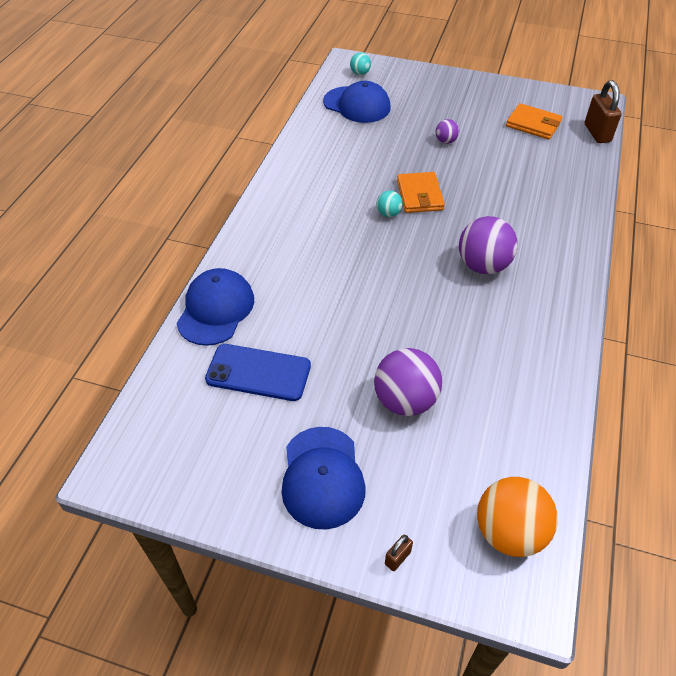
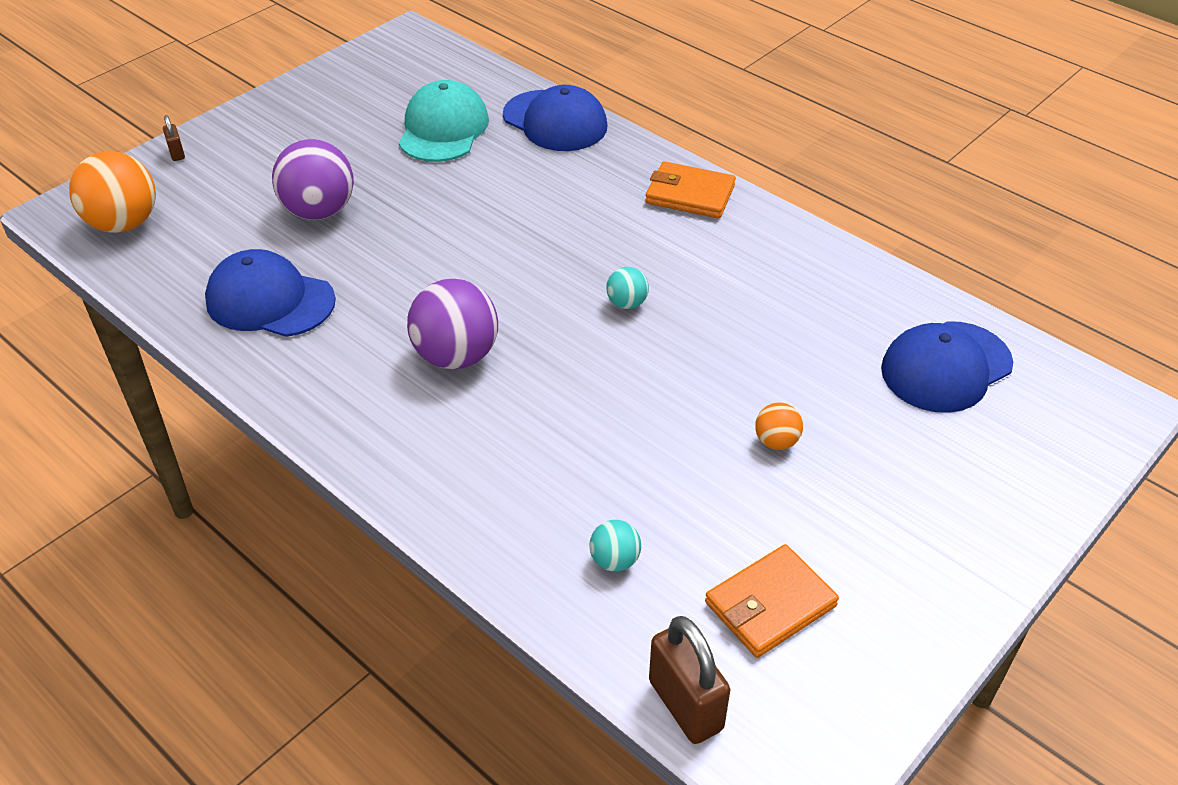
camera: 115 degrees right, 5 degrees down
(258, 373) = (443, 129): blue phone -> turquoise cap
(322, 477) = (291, 136): blue cap -> blue cap (270, 300)
(360, 73) = (1064, 409): turquoise ball -> turquoise ball (614, 560)
(420, 195) = (648, 351): orange wallet -> orange wallet (690, 194)
(446, 141) = (776, 441): purple ball -> orange ball
(597, 133) = (685, 705): brown padlock -> brown padlock turned 45 degrees clockwise

